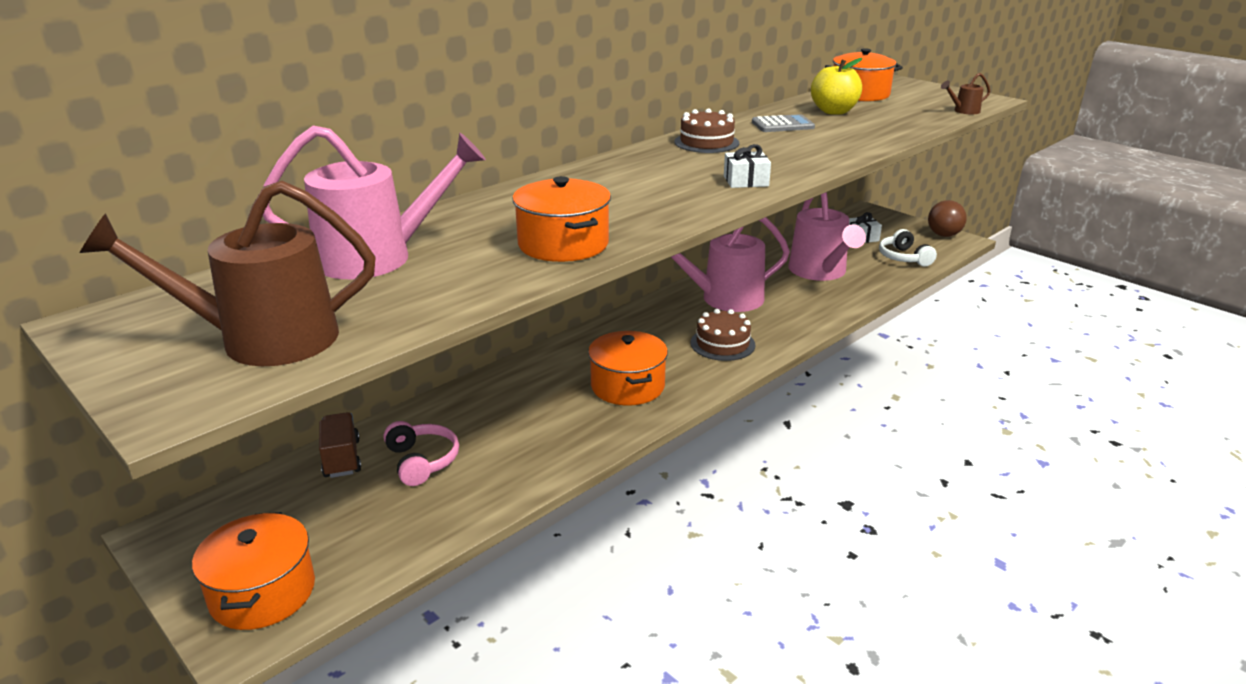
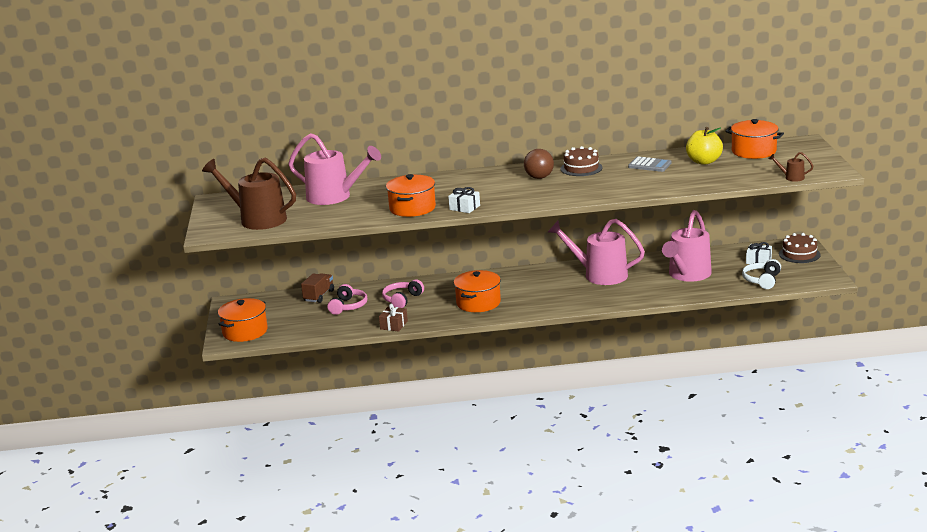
camera: 40 degrees right, 5 degrees down
(502, 418) = (402, 299): none -> pink headphones
(548, 469) = (394, 325): none -> brown gift
(722, 344) = (558, 297): brown cake -> brown cake (799, 254)
(746, 181) = (553, 195): white gift -> white gift (464, 207)
(943, 235) = (824, 273): brown ball -> brown ball (539, 177)

